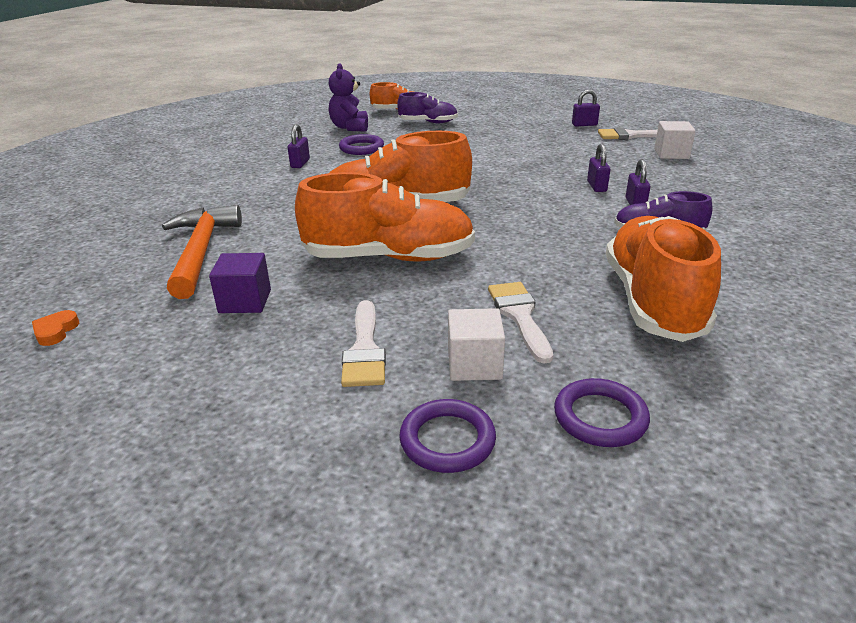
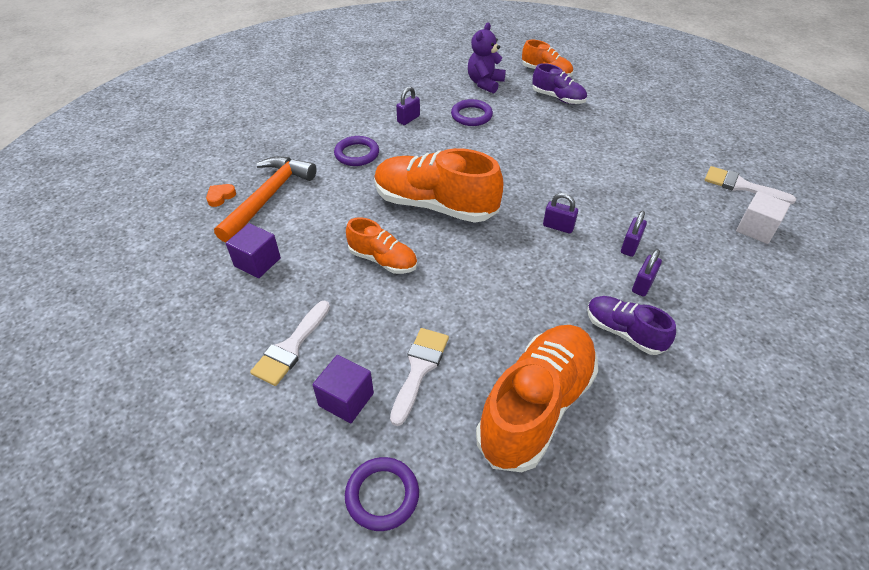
camera: 30 degrees right, 15 degrees up
(56, 331) = (141, 239): orange heart -> orange heart (220, 196)
(389, 257) = (383, 260): orange shoe -> orange shoe, size x0.54
(447, 440) = (272, 455): purple ring -> purple ring (357, 154)
(474, 364) = (346, 399): white cube -> purple cube
(584, 125) = (708, 152): purple padlock -> purple padlock (558, 226)

